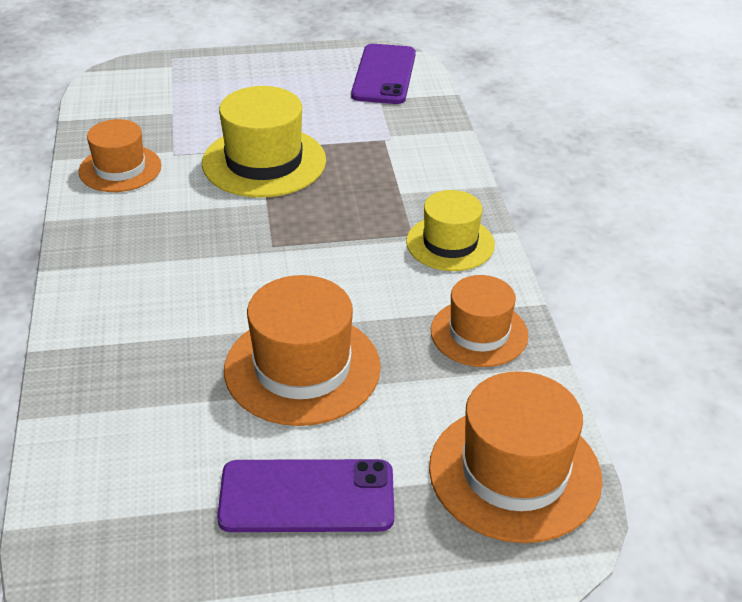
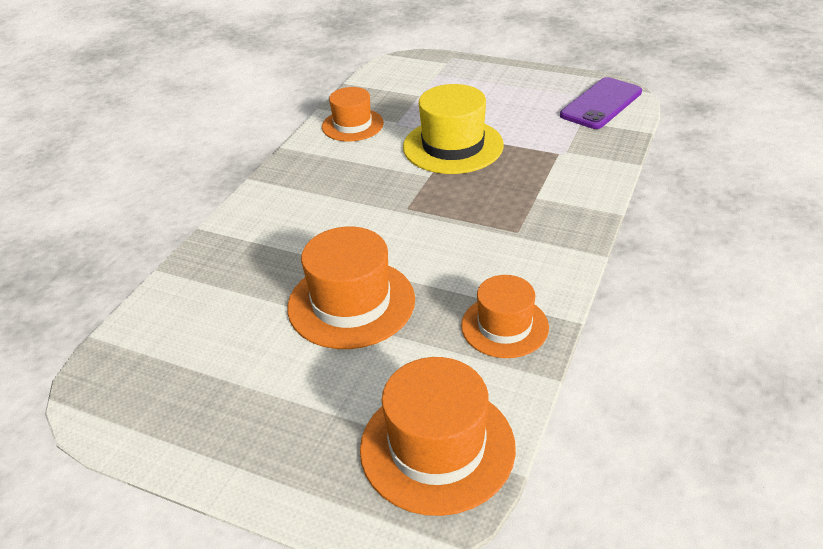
camera: 35 degrees right, 0 degrees up
(307, 497) = (275, 396): purple phone -> none
(450, 243) = (542, 248): yellow hat -> none

